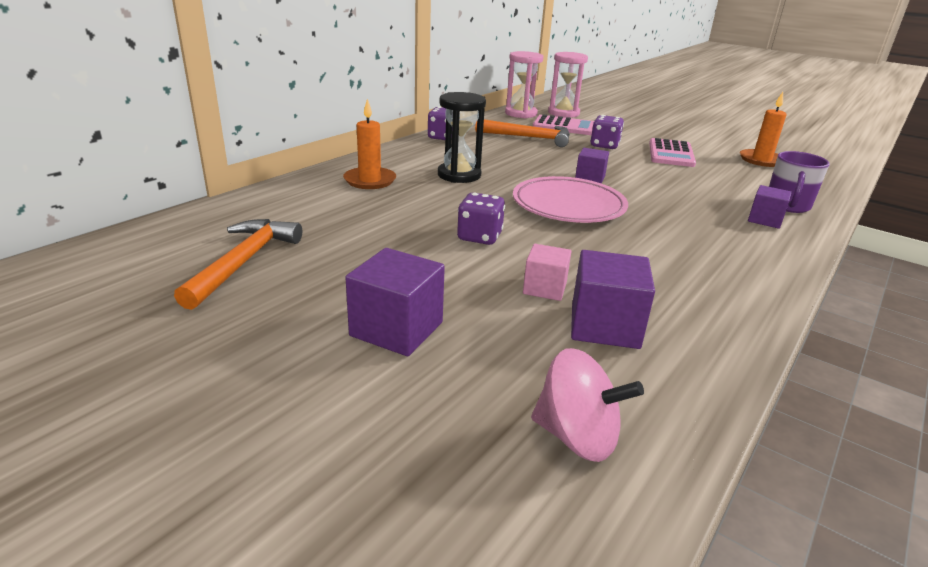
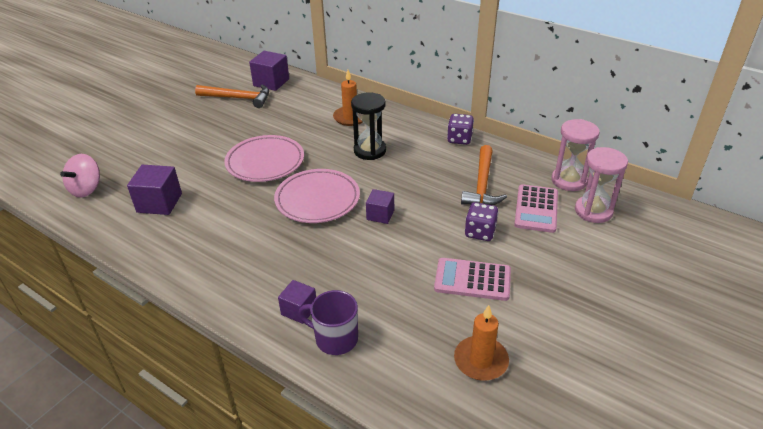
camera: 90 degrees right, 10 degrees up
(396, 329) = (172, 143): purple cube -> purple cube (271, 82)
(479, 237) = (265, 162): purple dice -> pink plate
(544, 288) = (200, 185): pink cube -> none

